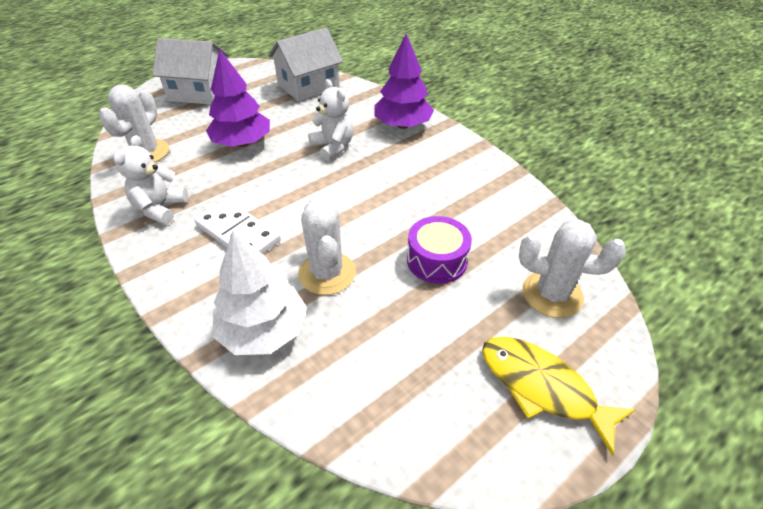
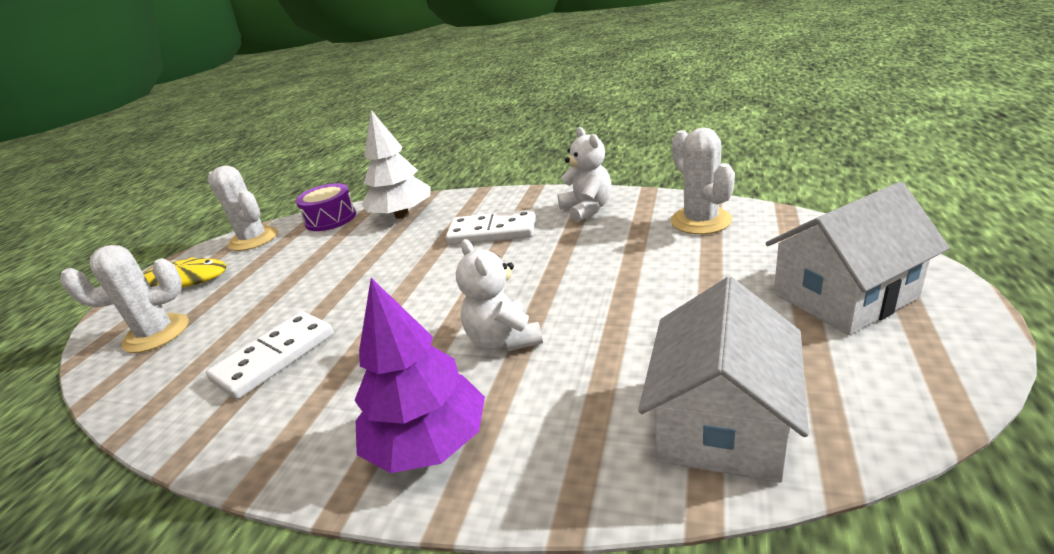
camera: 150 degrees right, 15 degrees down
(242, 143) = (626, 279): purple tree -> none
(327, 273) = (384, 251): white cactus -> white cactus (253, 239)
(333, 147) = (504, 339): white teddy bear -> white teddy bear turned 45 degrees clockwise
(437, 260) = (284, 303): purple drum -> purple drum (331, 219)
(456, 207) = (275, 357): none -> white domino

